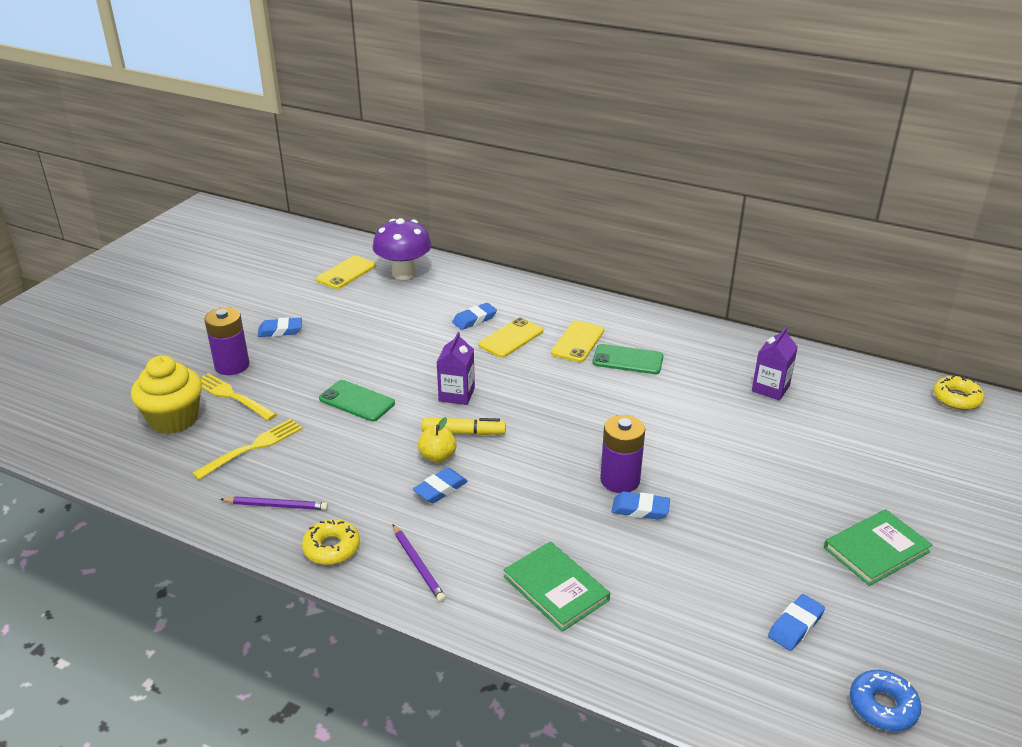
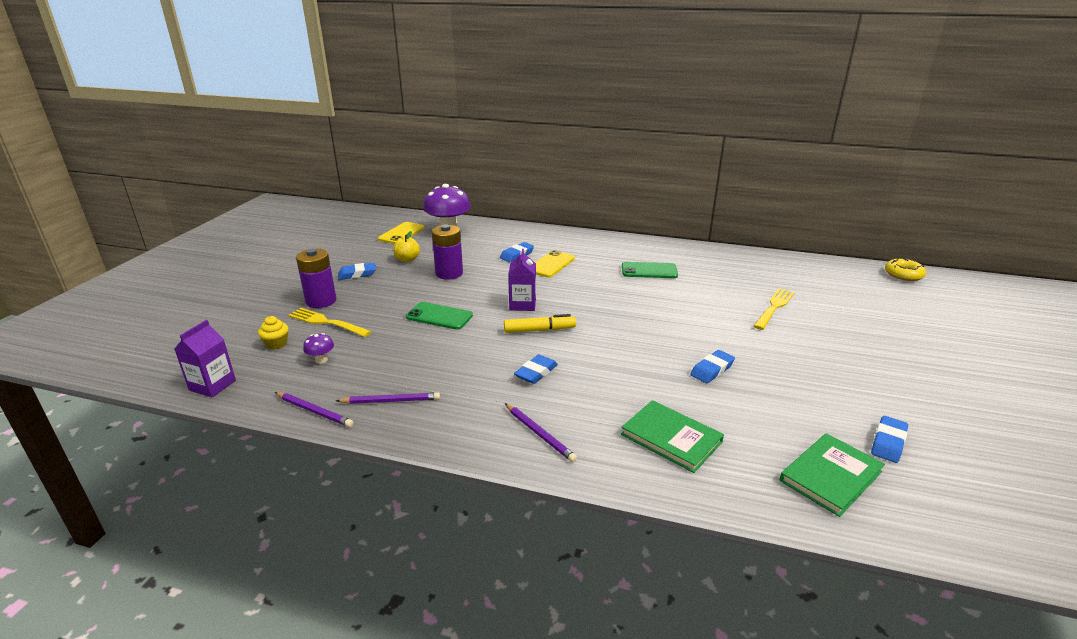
camera: 10 degrees left, 5 degrees down
(174, 419) = (276, 344): yellow cupcake -> yellow cupcake, size x0.47
(196, 508) = (314, 411): none -> purple pencil
(216, 445) = (321, 360): none -> purple mushroom
(252, 448) = (355, 358): yellow fork -> yellow fork (774, 307)
(332, 548) = (454, 429): yellow donut -> none
(437, 456) = (524, 349): yellow apple -> yellow apple (407, 259)
(578, 342) = (605, 263): yellow phone -> none
(620, 480) = (684, 351): purple battery -> purple battery (449, 273)
(640, 509) = (712, 370): blue eraser -> blue eraser turned 45 degrees counterclockwise
(770, 388) = (766, 280): purple carton -> purple carton (212, 385)
(876, 549) = (914, 378): green book -> green book (830, 476)
(882, 706) = (1000, 498): blue donut -> none

